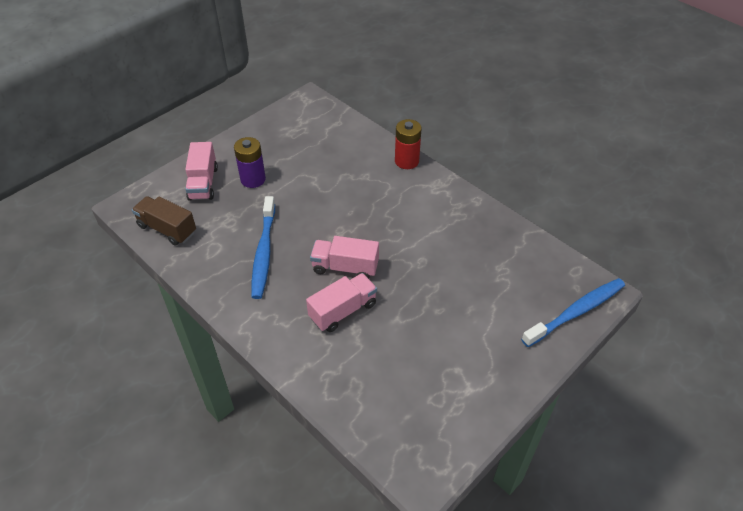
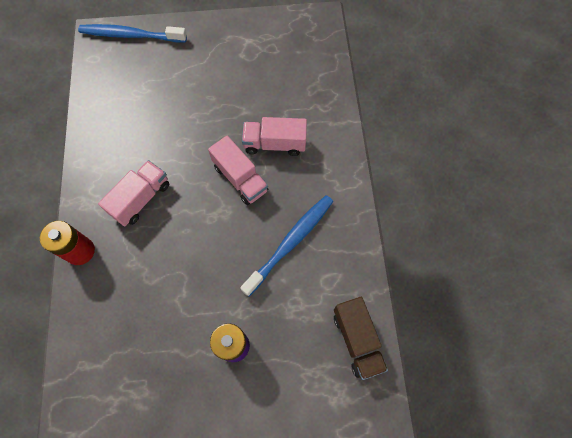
camera: 140 degrees left, 20 degrees up
(203, 183) = (285, 382): pink truck -> pink truck (141, 199)

